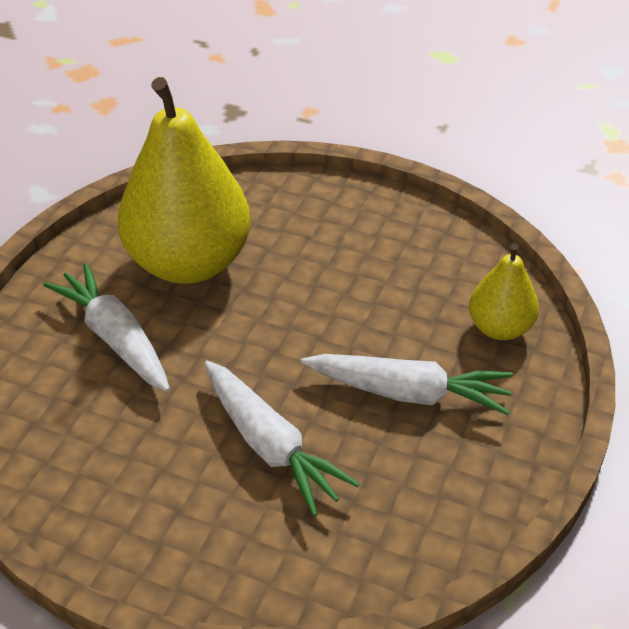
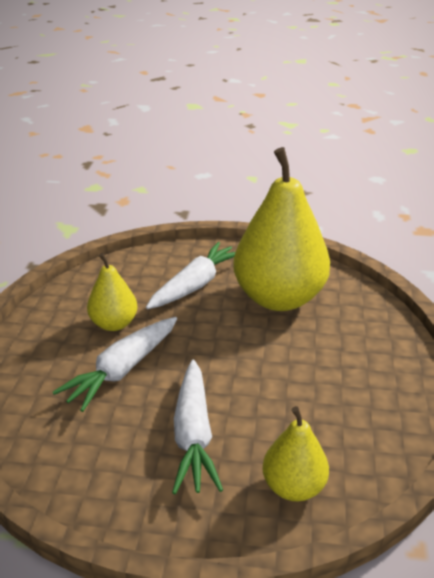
camera: 75 degrees right, 10 degrees down
(164, 443) = (114, 324): none -> yellow pear

